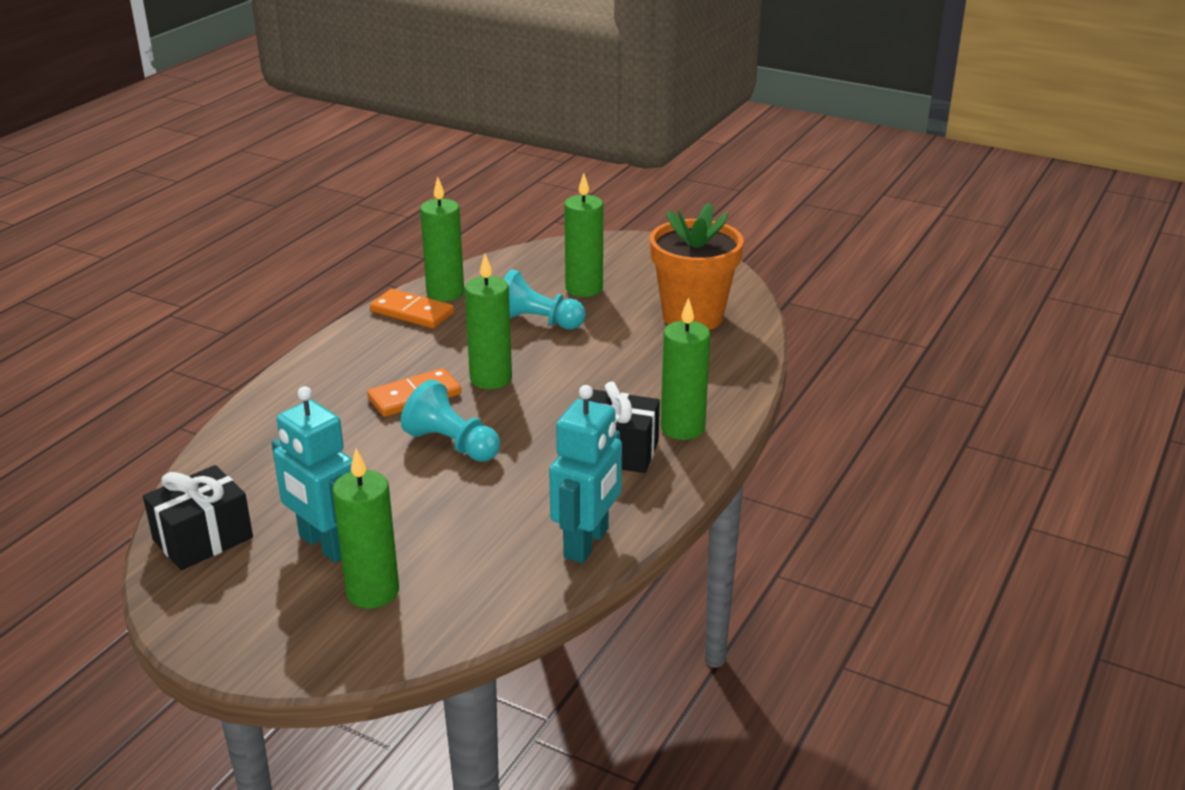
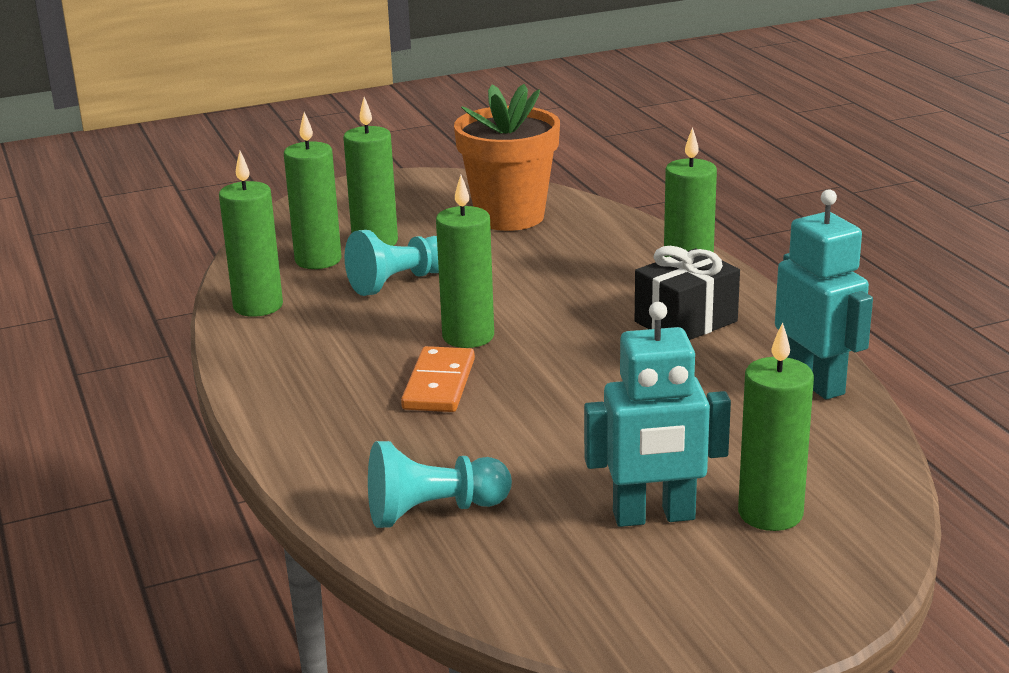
camera: 50 degrees left, 5 degrees down
(203, 539) = (546, 590): black gift -> none
(412, 312) = (265, 334): orange domino -> none
(452, 444) = (560, 393): turquoise pawn -> turquoise pawn (433, 511)
(532, 282) = (318, 260): none -> green candle

